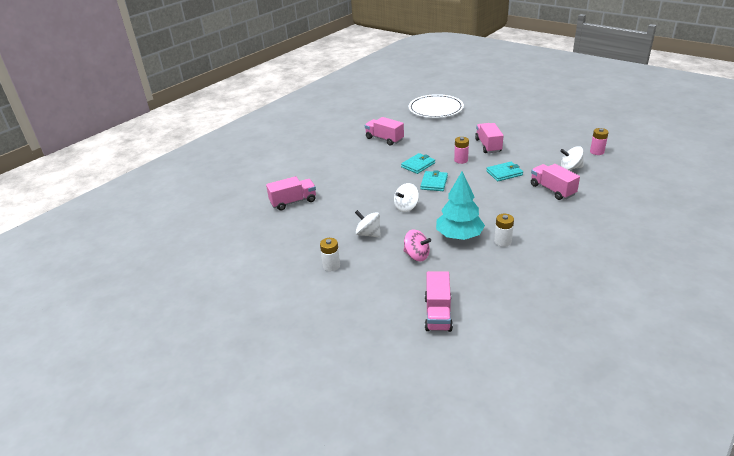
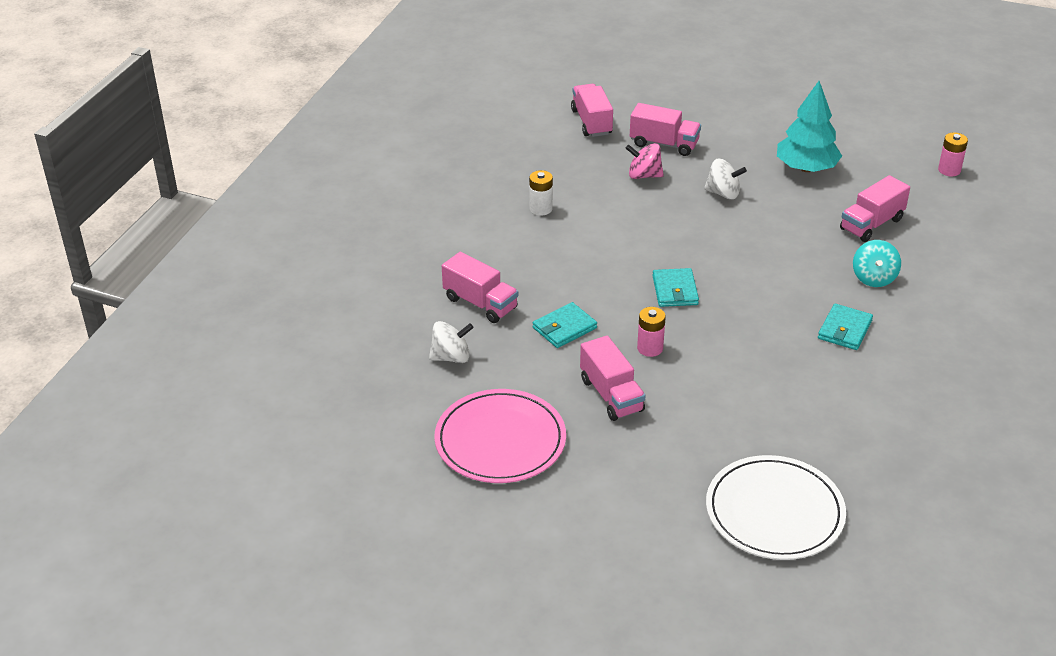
camera: 160 degrees right, 5 degrees up
(321, 176) = (874, 278): none -> turquoise spinning top
(331, 266) = (740, 149): white battery -> none
(384, 139) = (827, 385): pink truck -> pink truck (664, 144)
(406, 207) = (695, 240): white spinning top -> none
(418, 165) = (721, 325): turquoise wallet -> turquoise wallet (844, 329)
(459, 236) = (600, 208): turquoise tree -> turquoise tree (806, 168)
(546, 136) = (500, 440): none -> pink plate
(597, 152) = (401, 407): pink battery -> pink battery (949, 170)

